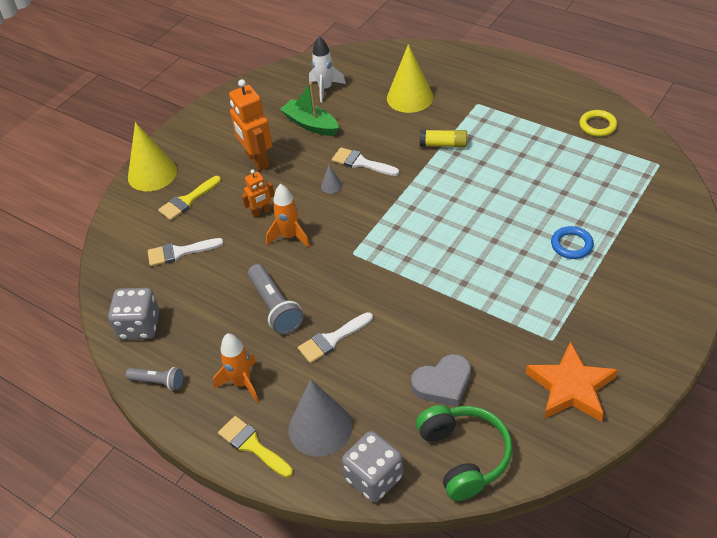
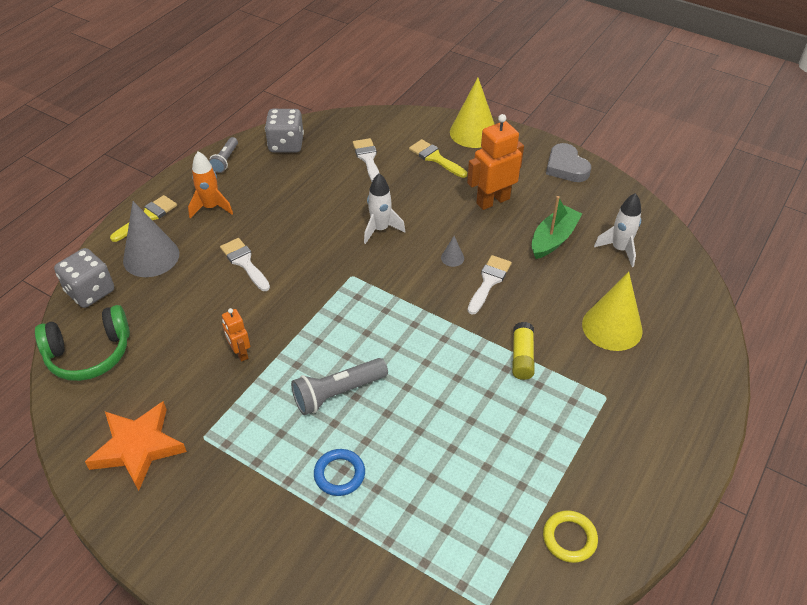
camera: 85 degrees right, 0 degrees up
(261, 212) = (416, 208): orange robot -> orange robot (240, 353)
(275, 307) = (291, 223): grey flashlight -> grey flashlight (338, 393)
(290, 236) = (380, 229): orange rocket -> white rocket
(443, 384) = (172, 342): grey heart -> grey heart (566, 167)

